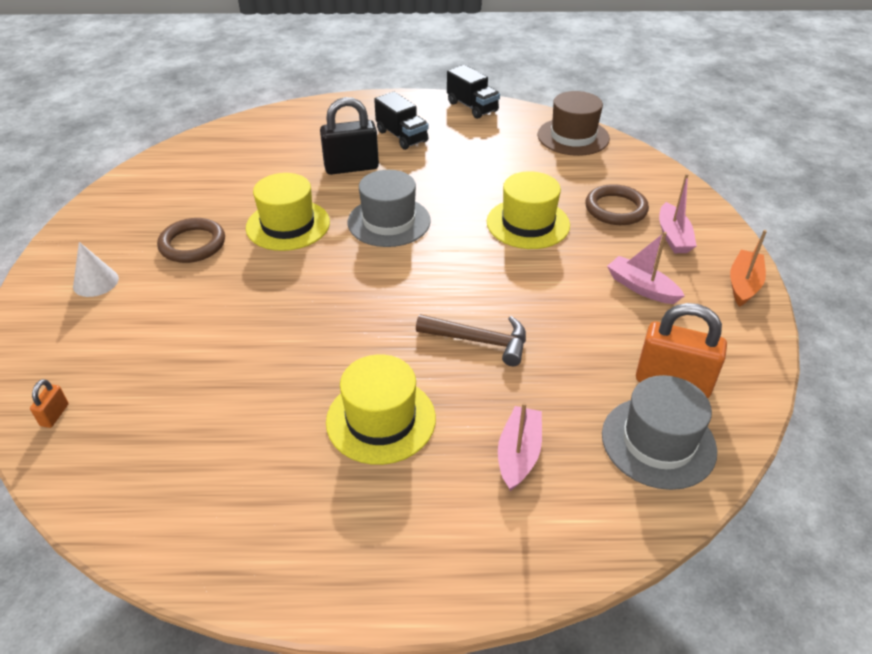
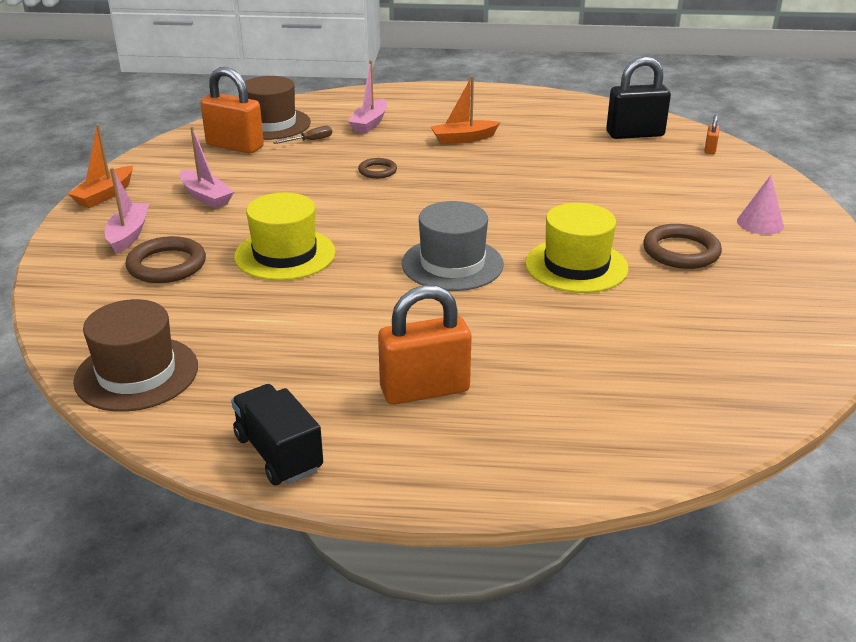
camera: 175 degrees left, 10 degrees down
(96, 282) = (760, 223): white cone -> pink cone
(351, 167) = (506, 337): black padlock -> black padlock (635, 134)
(381, 420) = (463, 139): yellow hat -> orange boat
(402, 136) = (424, 390): black truck -> orange padlock
(479, 341) = (377, 171): brown hammer -> brown ring
(583, 401) = (310, 141): none -> brown screwdriver
(658, 442) = (271, 124): grey hat -> brown hat

